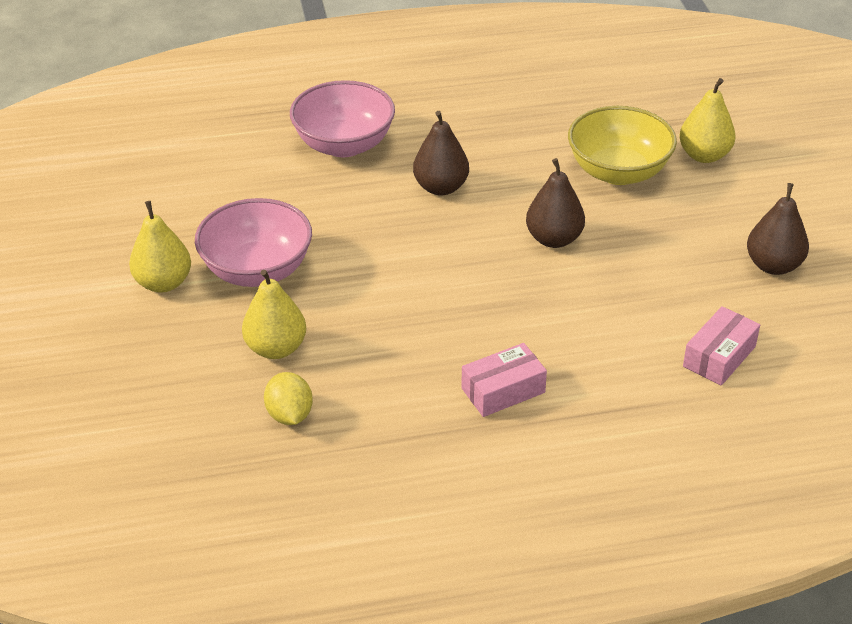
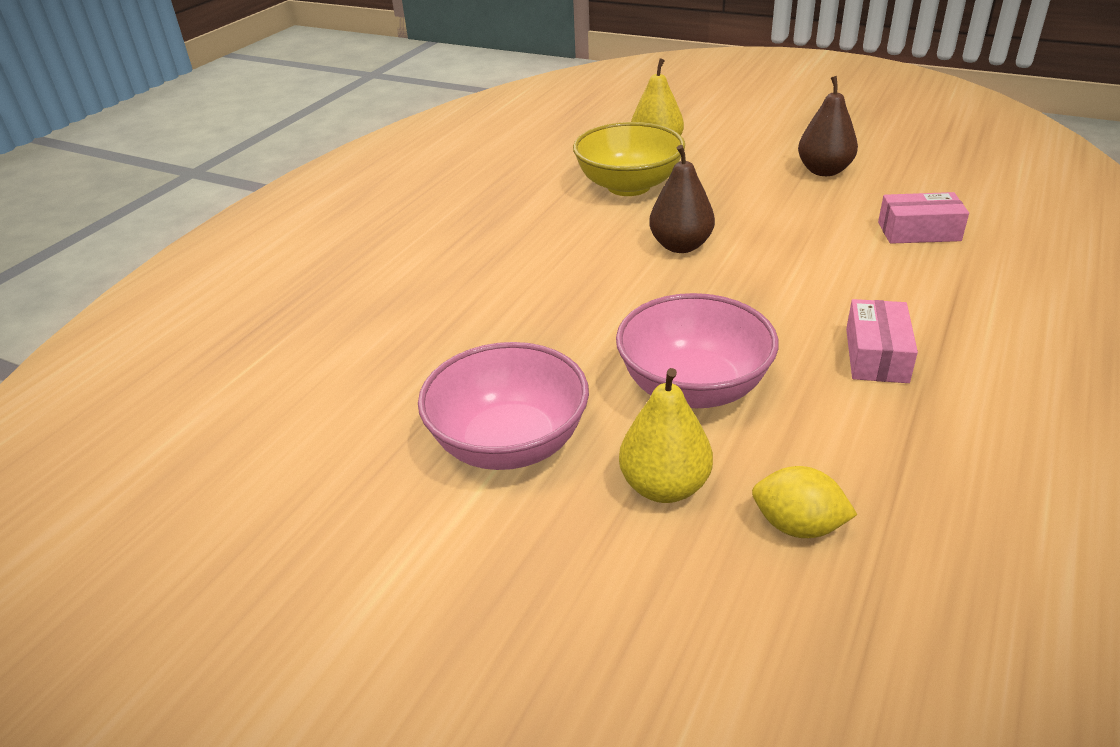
camera: 50 degrees left, 5 degrees down
(164, 283) = (436, 536): yellow pear -> none
(344, 145) = (386, 301): pink bowl -> pink bowl (693, 388)
(441, 187) = (531, 273): brown pear -> none
(719, 356) = (919, 231): pink box -> pink box turned 75 degrees counterclockwise

